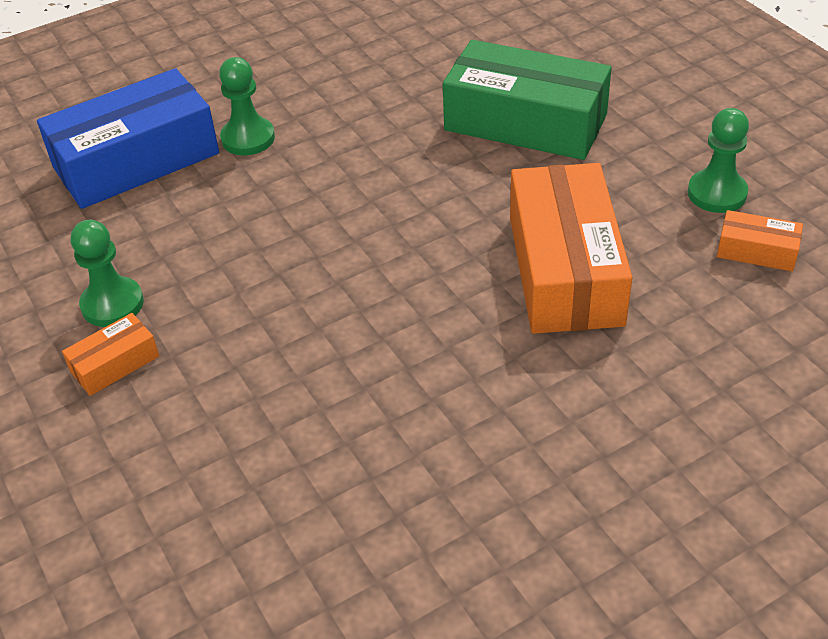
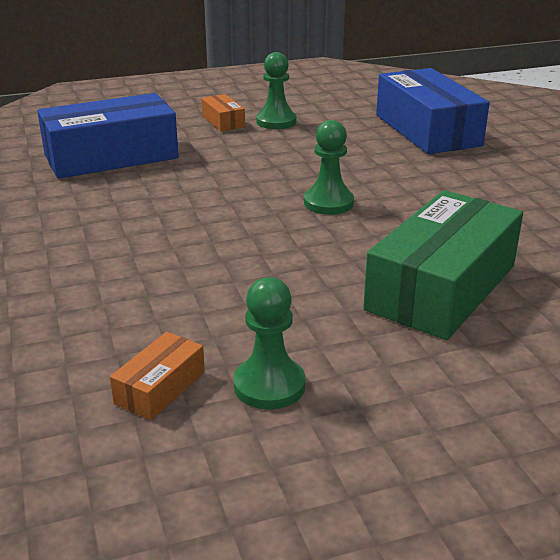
camera: 100 degrees right, 15 degrees down
(248, 138) = (445, 164): green pawn -> green pawn (328, 203)
(279, 456) = (111, 156): none -> blue box
(565, 270) = (207, 271): orange box -> none

